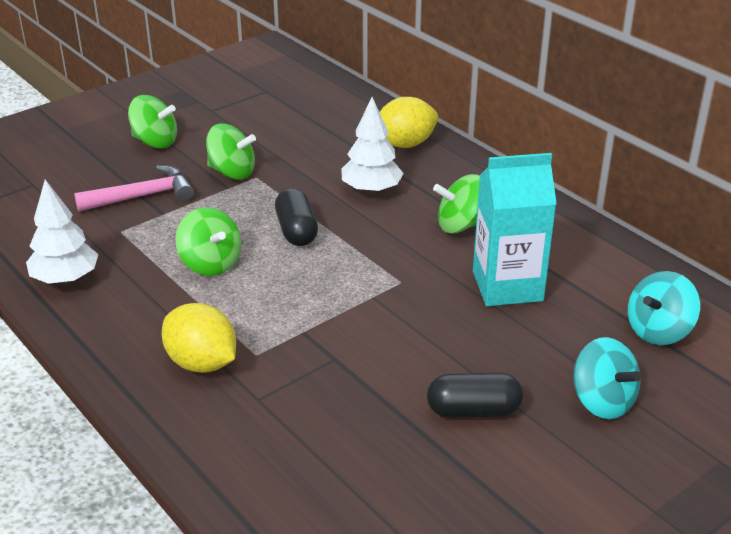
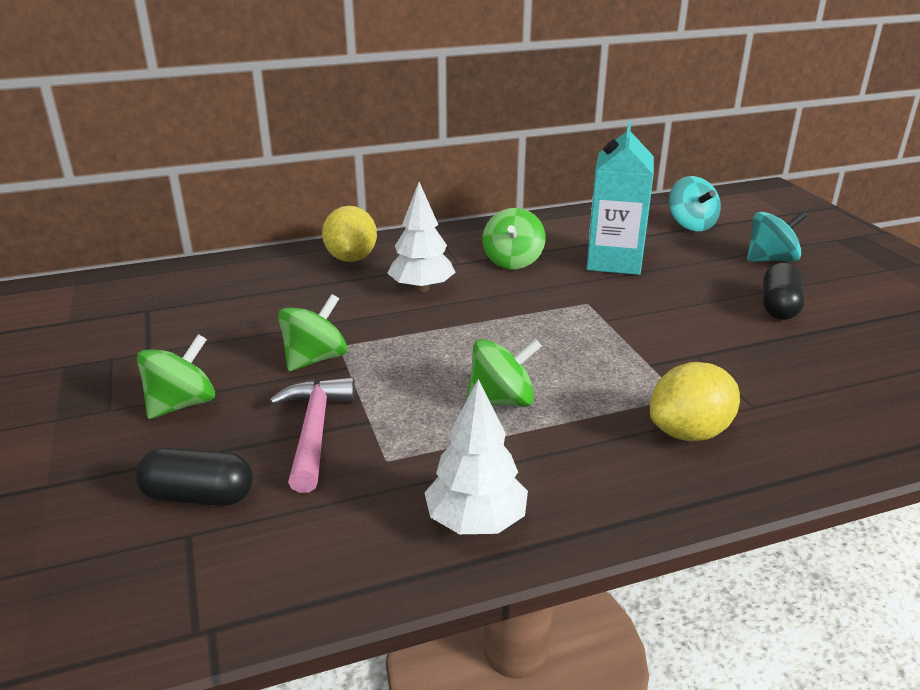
camera: 70 degrees left, 5 degrees down
(296, 231) = (469, 339): black capsule -> black capsule (199, 496)

